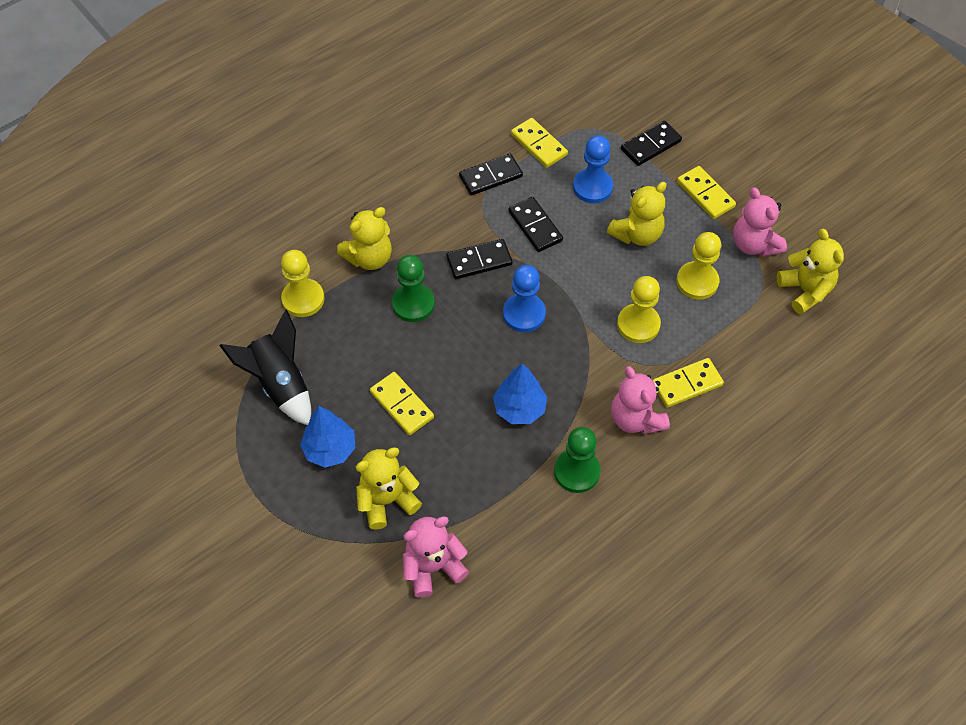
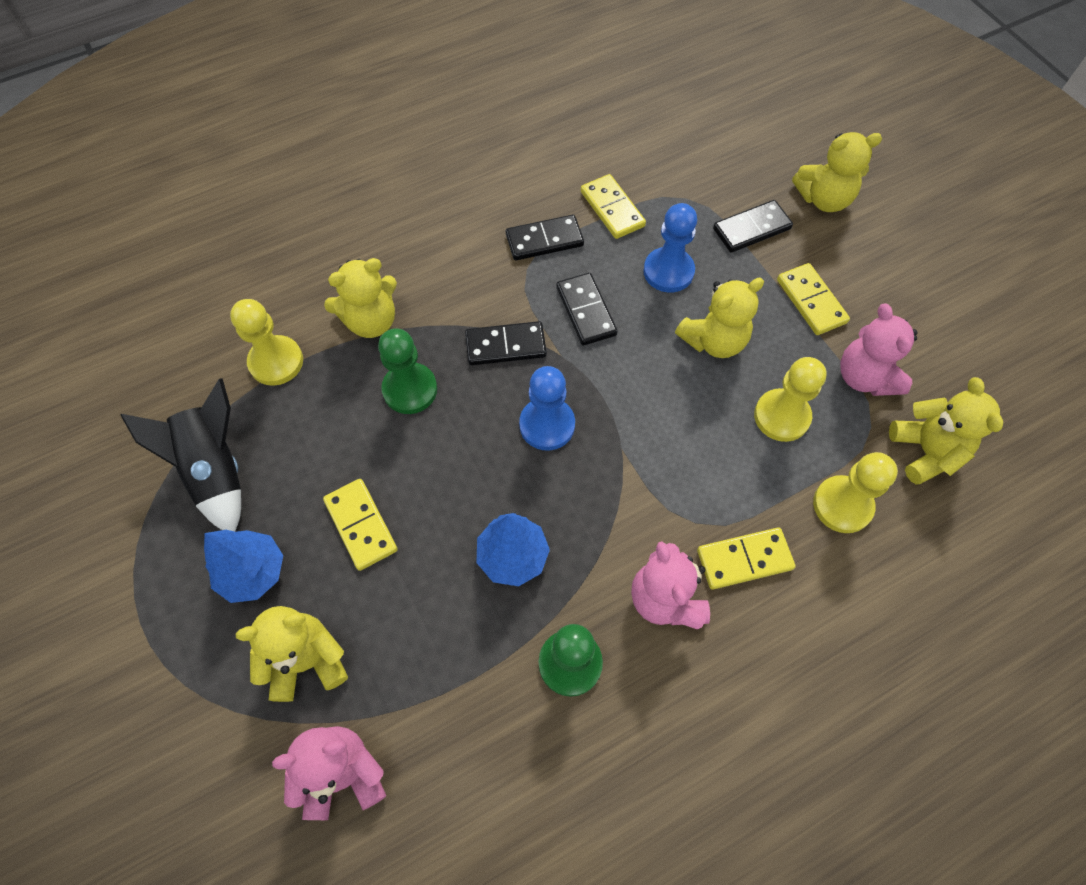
camera: 10 degrees right, 5 degrees up
(638, 324) = (693, 463): yellow pawn -> yellow pawn (842, 505)
(702, 114) = (823, 199): none -> yellow teddy bear

